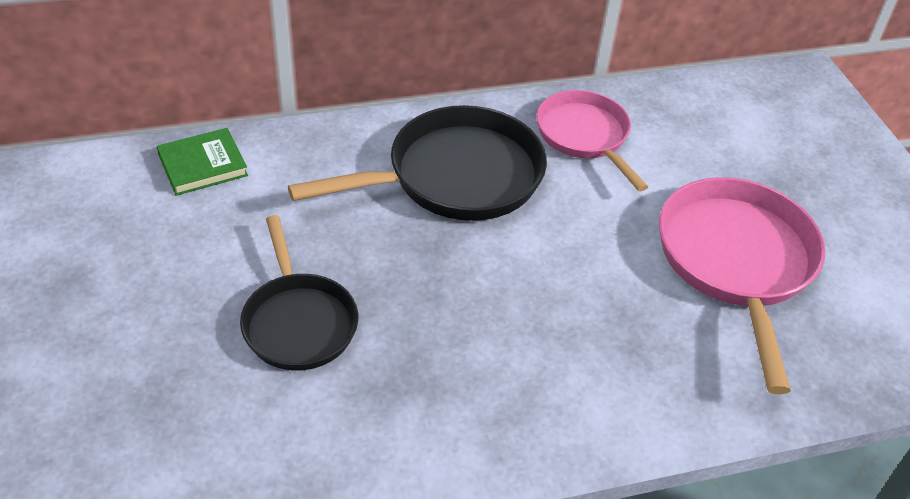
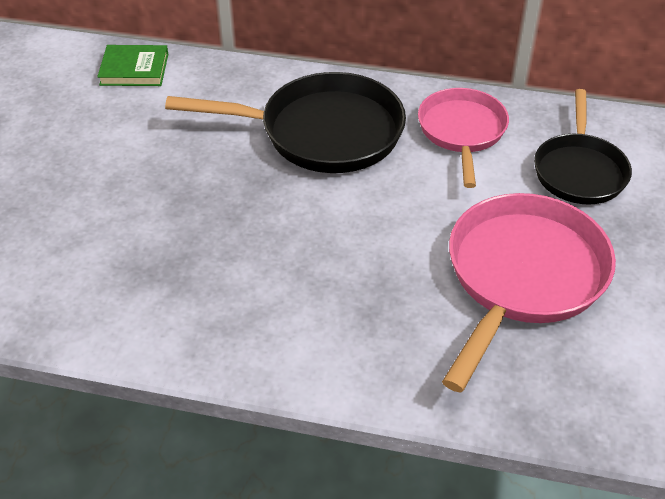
camera: 30 degrees right, 0 degrees up
(298, 322) = (118, 202): black pan -> black pan (579, 171)

